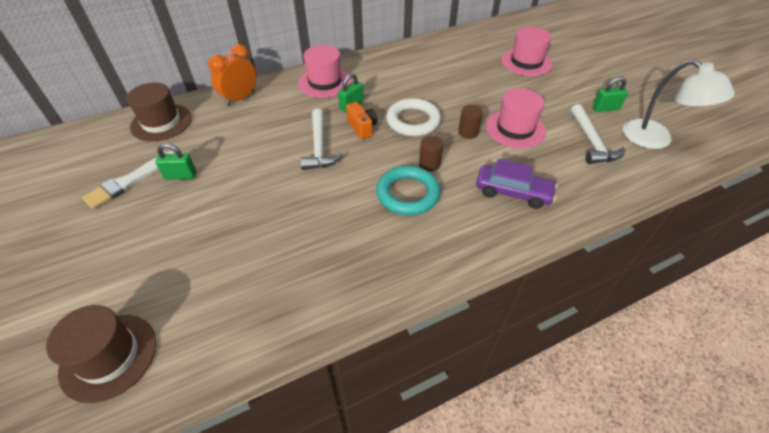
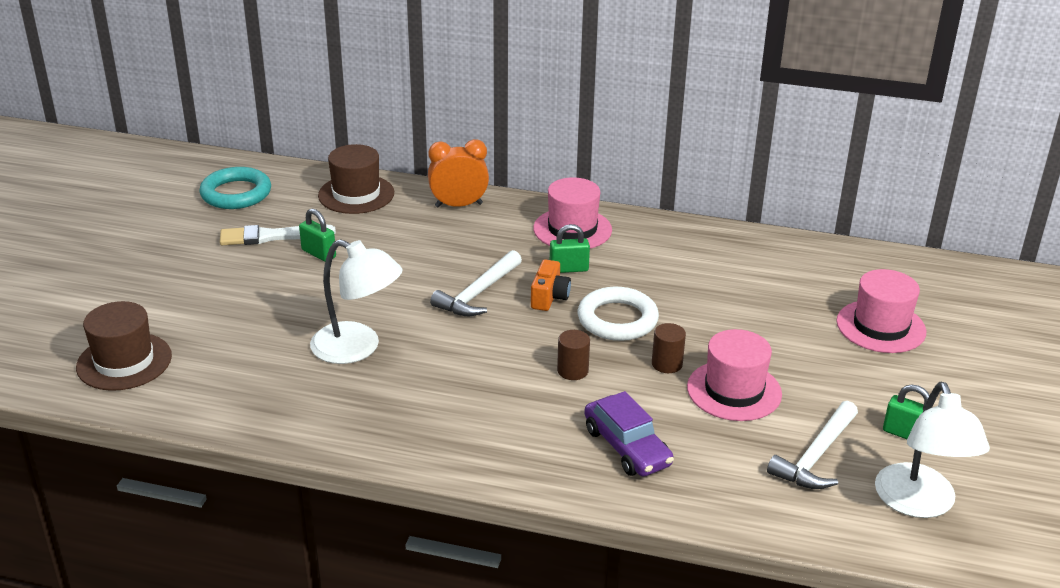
camera: 40 degrees right, 15 degrees down
(287, 227) = (357, 348): none -> white lamp
(408, 194) = (509, 384): turquoise ring -> turquoise ring (236, 193)

